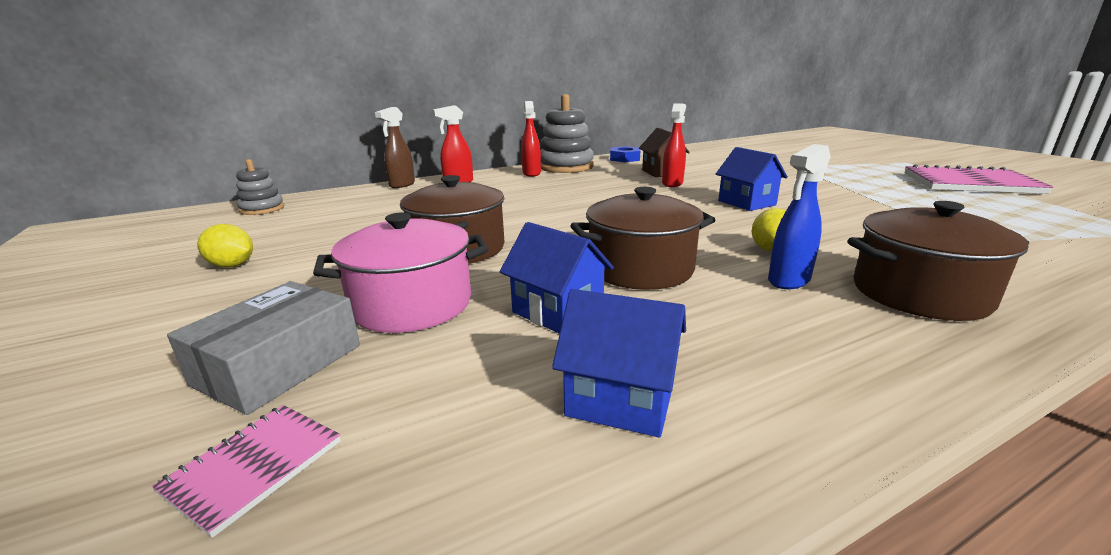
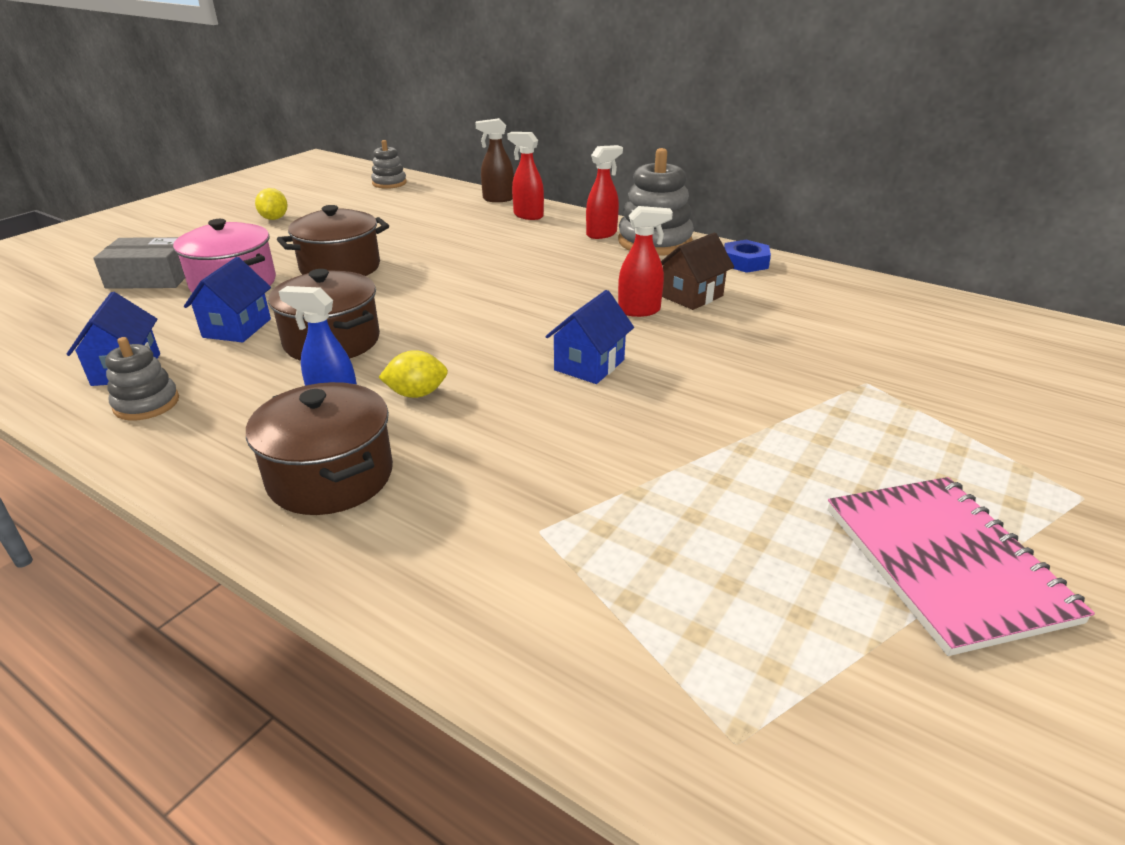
camera: 60 degrees right, 10 degrees up
(254, 466) = (67, 304): pink notebook -> none
(743, 386) = (146, 404): none -> grey stacking toy

